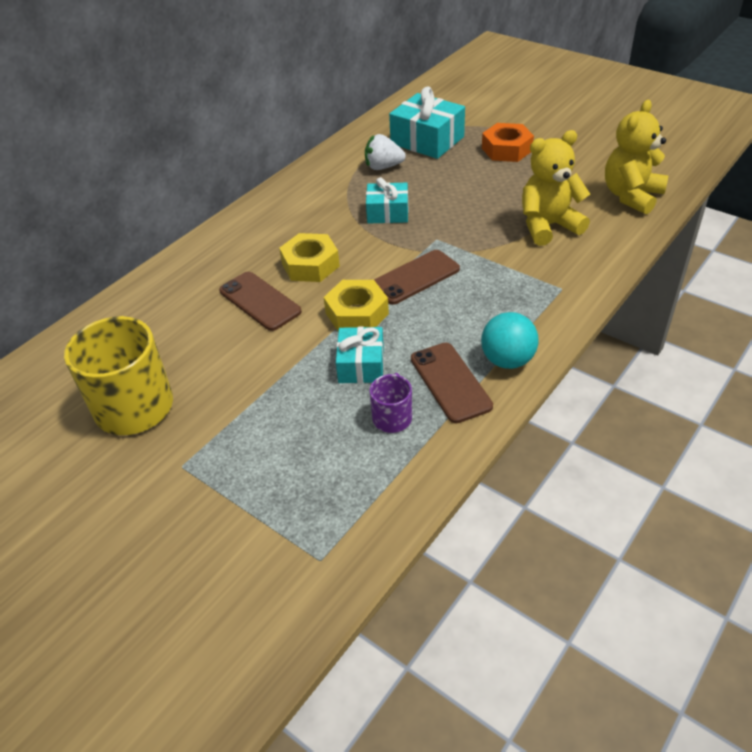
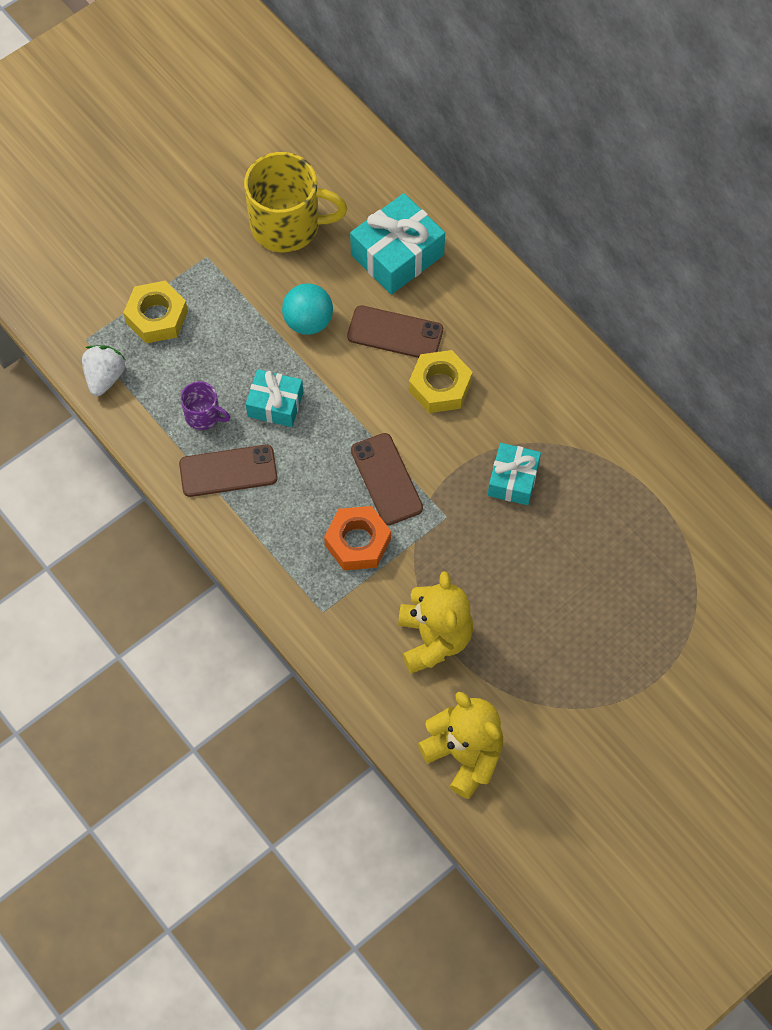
camera: 100 degrees right, 20 degrees up
(259, 301) = (395, 333): brown phone -> brown phone turned 45 degrees clockwise
(357, 313) = (348, 414): yellow nut -> yellow nut (157, 317)
(383, 167) = (615, 497): white strawberry -> white strawberry (105, 377)
(427, 140) = (666, 563): turquoise gift -> turquoise gift (397, 255)
(506, 149) = (615, 651): orange nut -> orange nut (357, 542)
(507, 360) = (239, 526): turquoise ball -> turquoise ball (308, 322)

